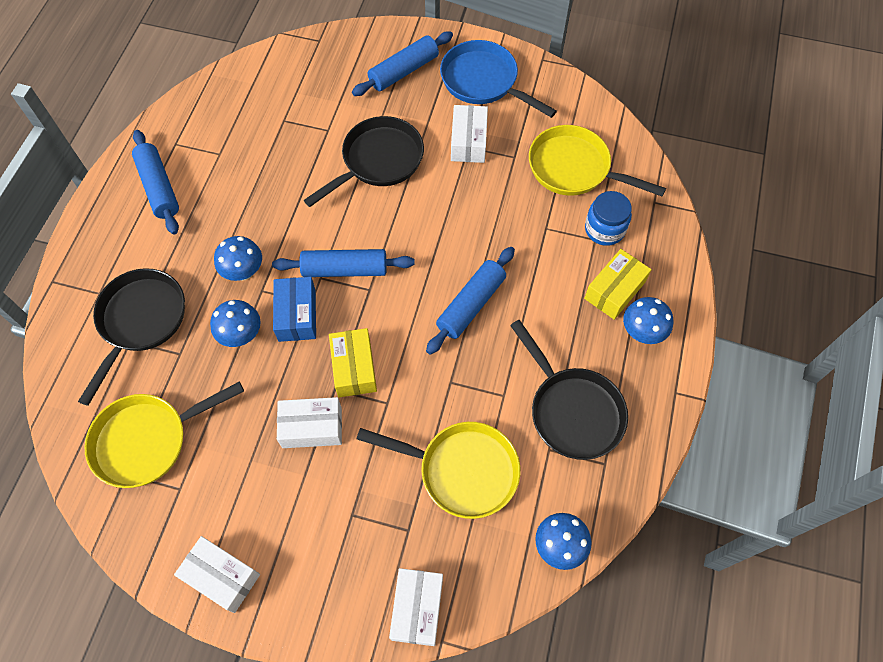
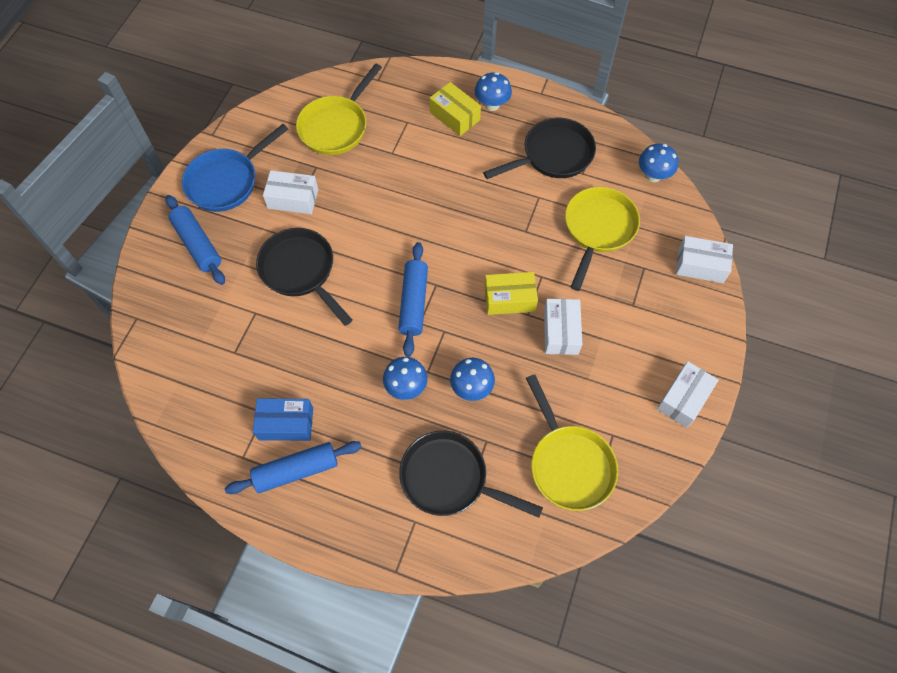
camera: 85 degrees left, 0 degrees up
(297, 315) = (455, 342): blue box -> blue box (286, 423)
(471, 305) = (458, 211): blue rolling pin -> none
(604, 229) = (398, 114): blue jar -> none

